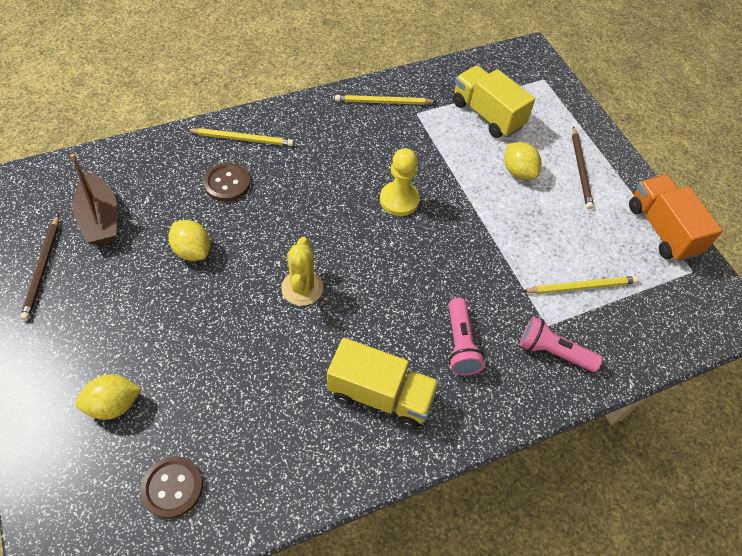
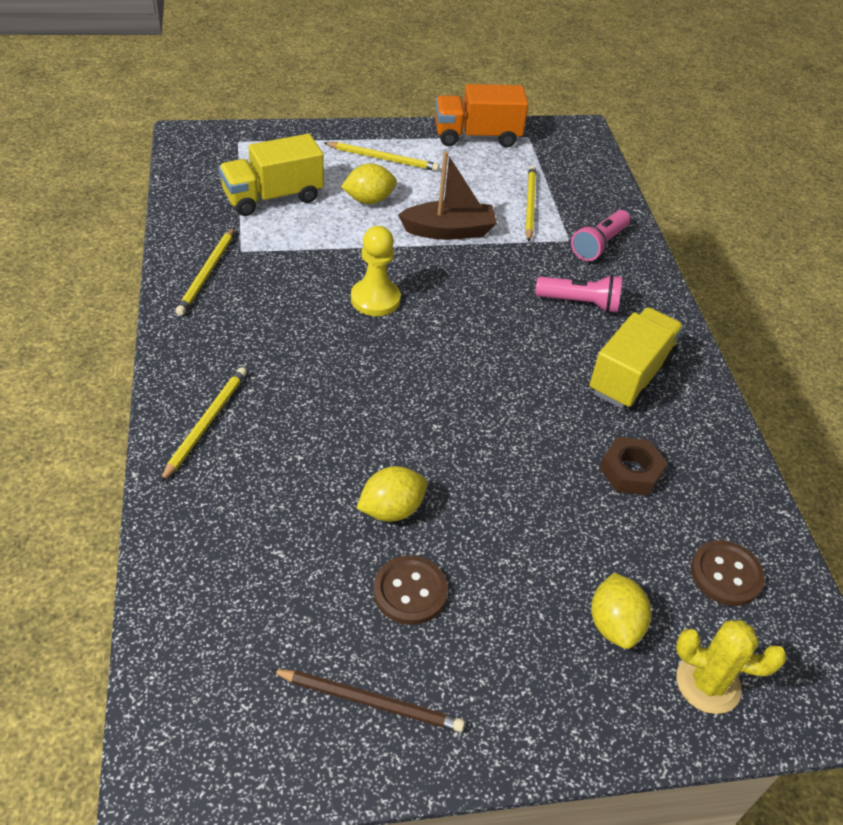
camera: 75 degrees left, 10 degrees down
(100, 218) = (295, 615): brown boat -> brown boat (448, 231)
(227, 183) = (285, 454): brown button -> brown button (410, 591)
(266, 404) = (630, 471): none -> brown nut
(302, 288) = (480, 410): yellow cactus -> yellow cactus (708, 683)
(580, 169) = (383, 159): brown pencil -> yellow pencil

